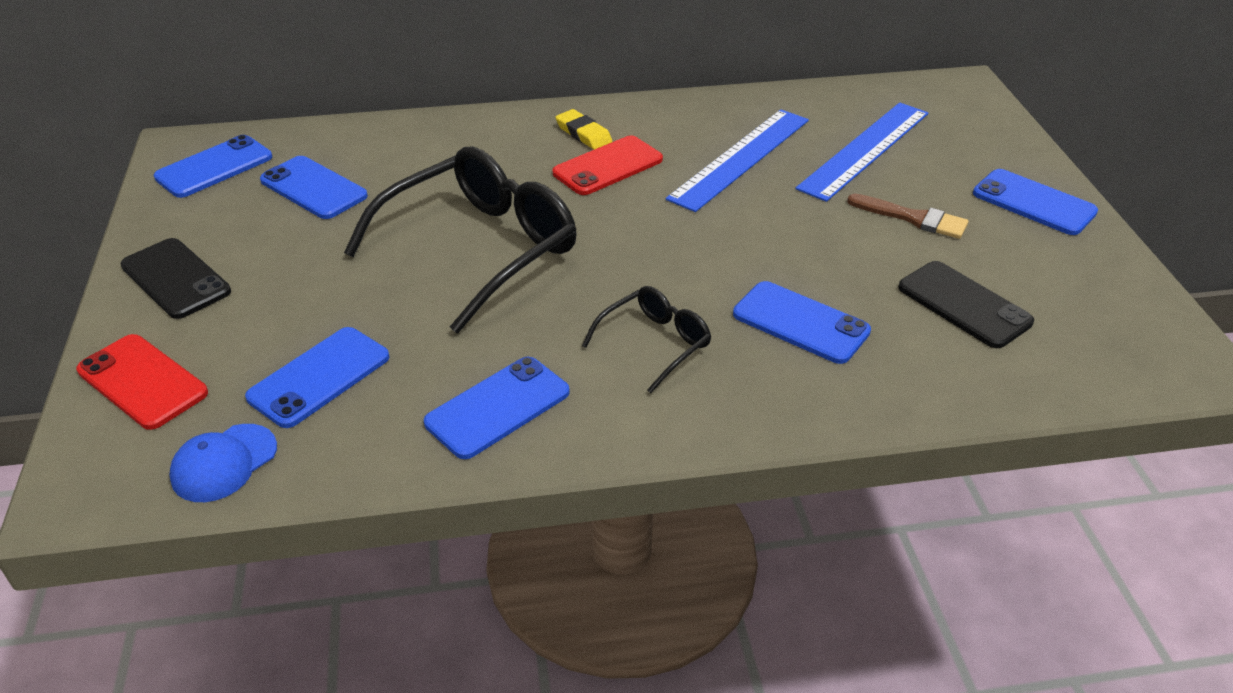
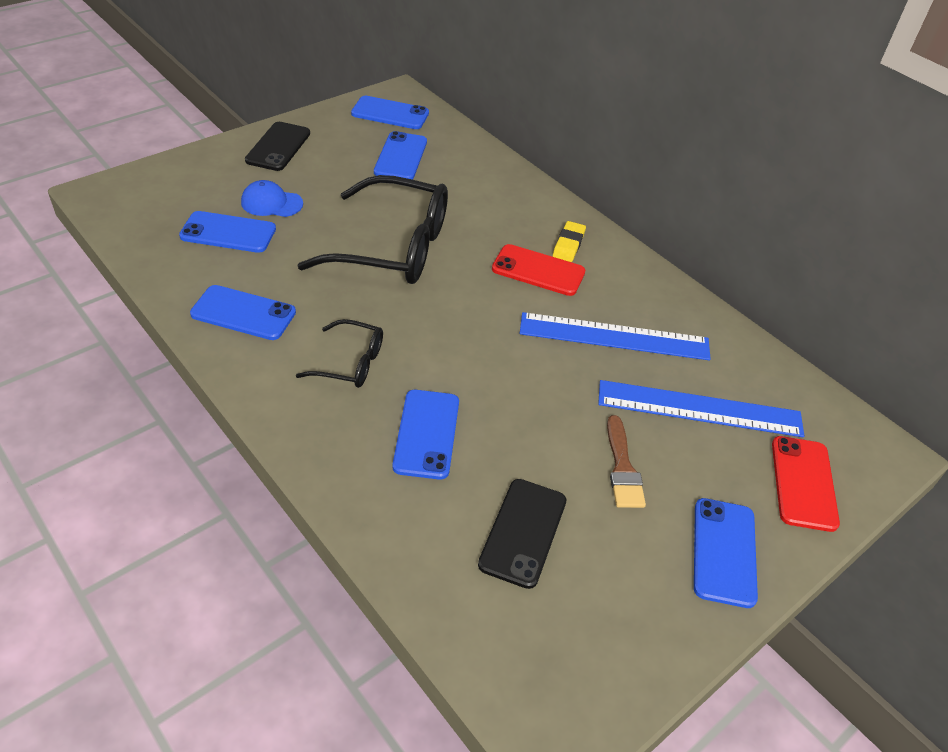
camera: 55 degrees right, 5 degrees up
(142, 382) = (188, 175): red phone -> red phone (803, 483)
(224, 463) = (141, 229): blue cap -> blue cap (271, 203)

